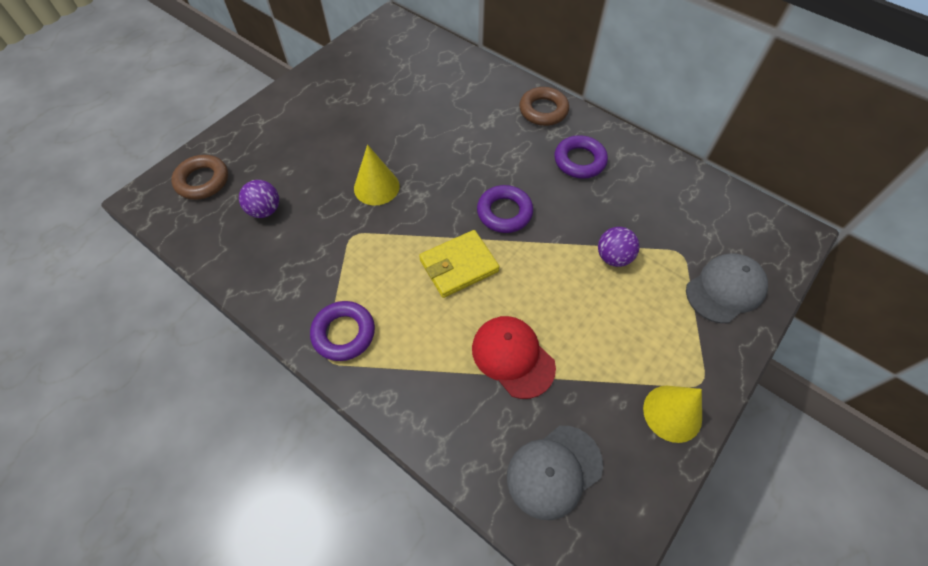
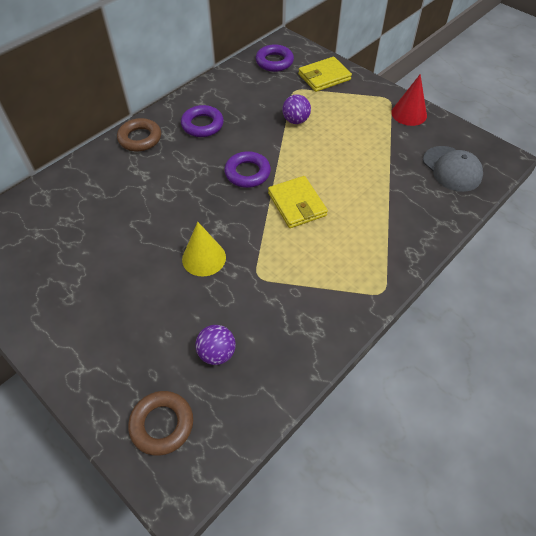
camera: 85 degrees left, 5 degrees down
(344, 333) = (358, 281): purple ring -> purple ring (274, 62)
(513, 357) = (375, 180): red cap -> none
(672, 413) = (409, 114): yellow cone -> red cone
(725, 289) = (324, 77): grey cap -> yellow wallet

